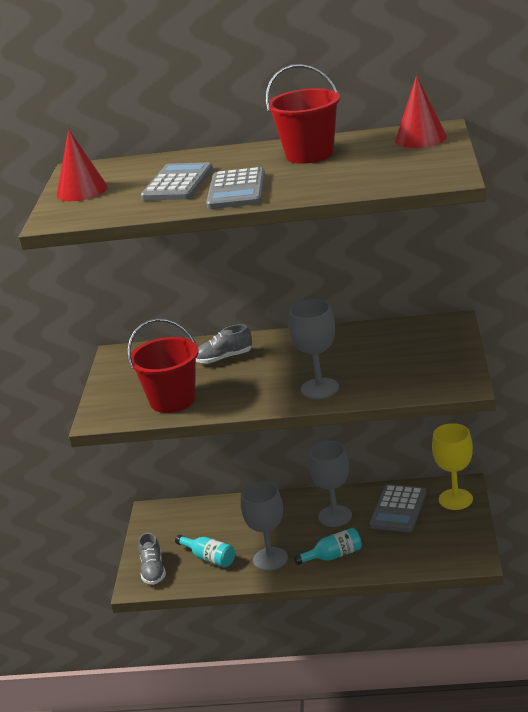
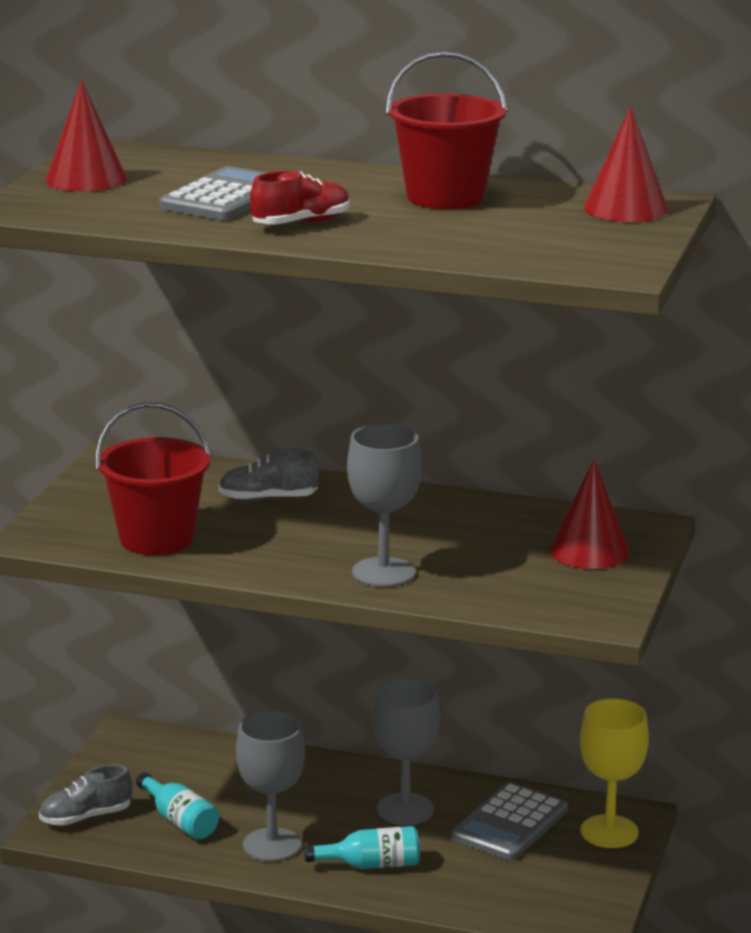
camera: 10 degrees right, 5 degrees down
(153, 571) = (86, 817): grey shoe -> grey shoe turned 60 degrees clockwise
(236, 190) = (301, 223): grey calculator -> red shoe
(429, 345) = (589, 551): none -> red cone

